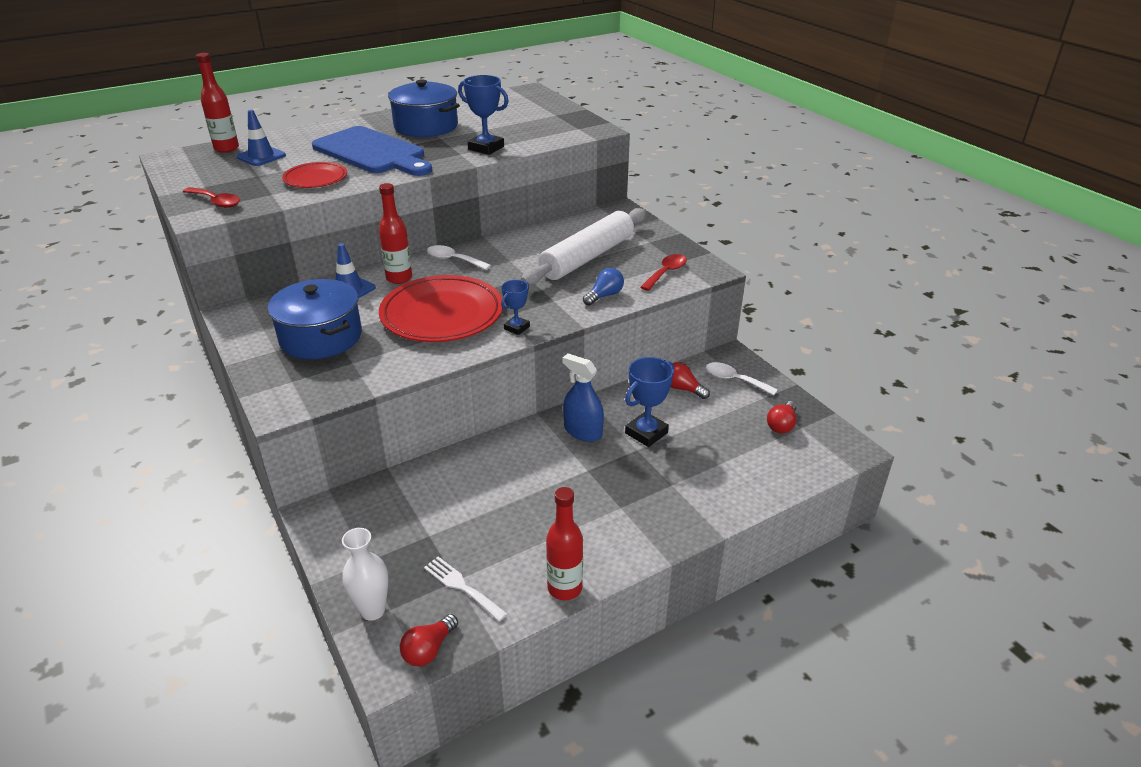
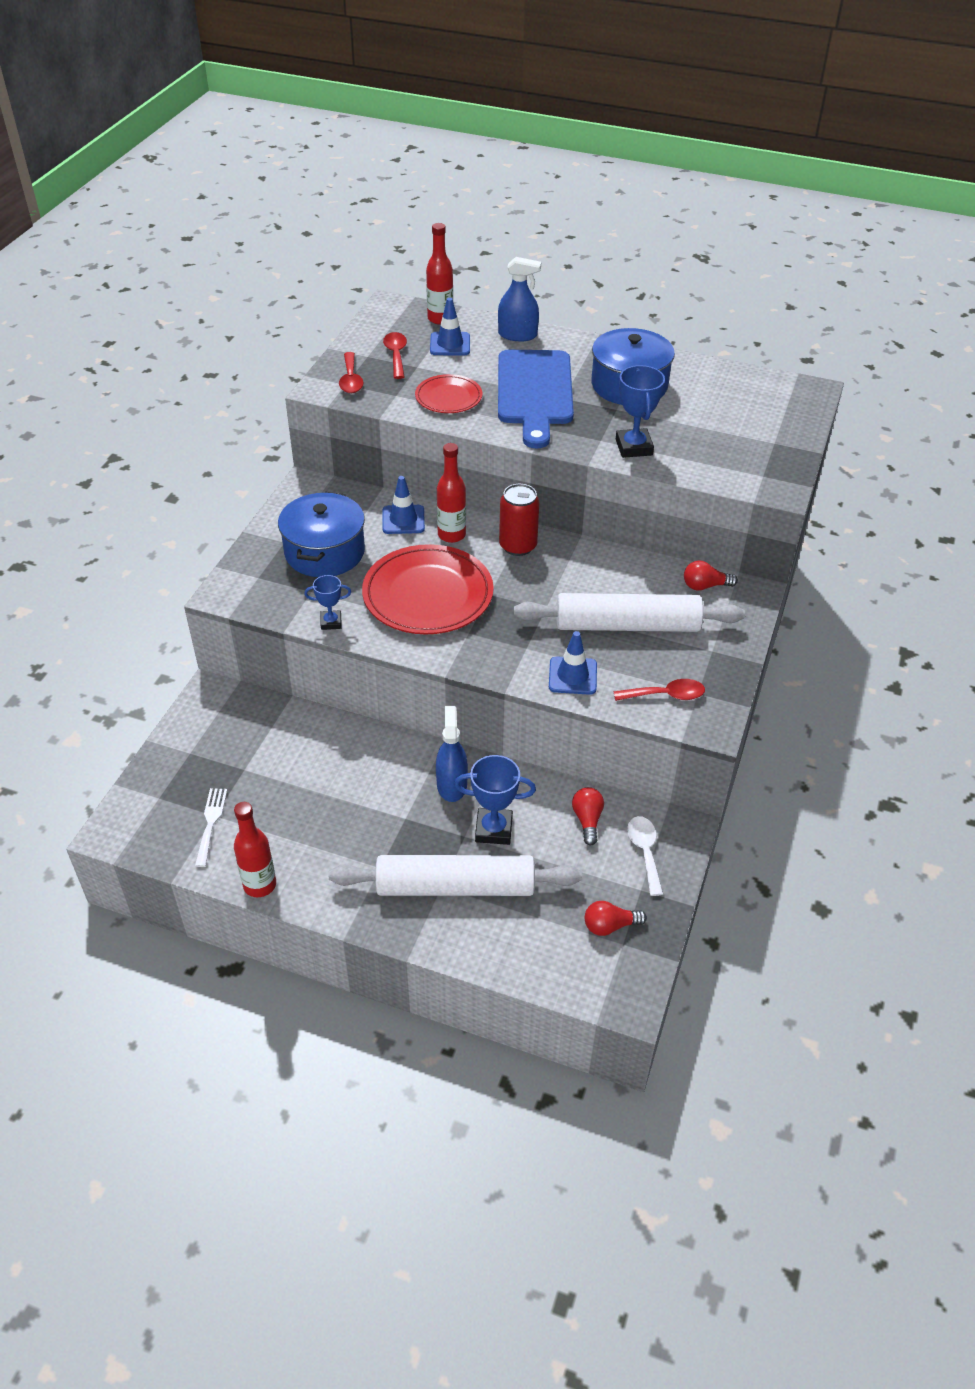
camera: 50 degrees right, 10 degrees up
(228, 177) = (396, 355): none -> red spoon
(303, 134) = (517, 335): none -> blue spray bottle
(373, 610) = (150, 789): white vase -> none
(428, 650) = (140, 843): red light bulb -> red light bulb (705, 586)
(453, 260) = (518, 546): white spoon -> red can
(516, 328) = (457, 651): blue trophy -> blue trophy (331, 622)
(604, 296) = (572, 676): blue light bulb -> blue traffic cone
(679, 477) = (455, 886): none -> white rolling pin

